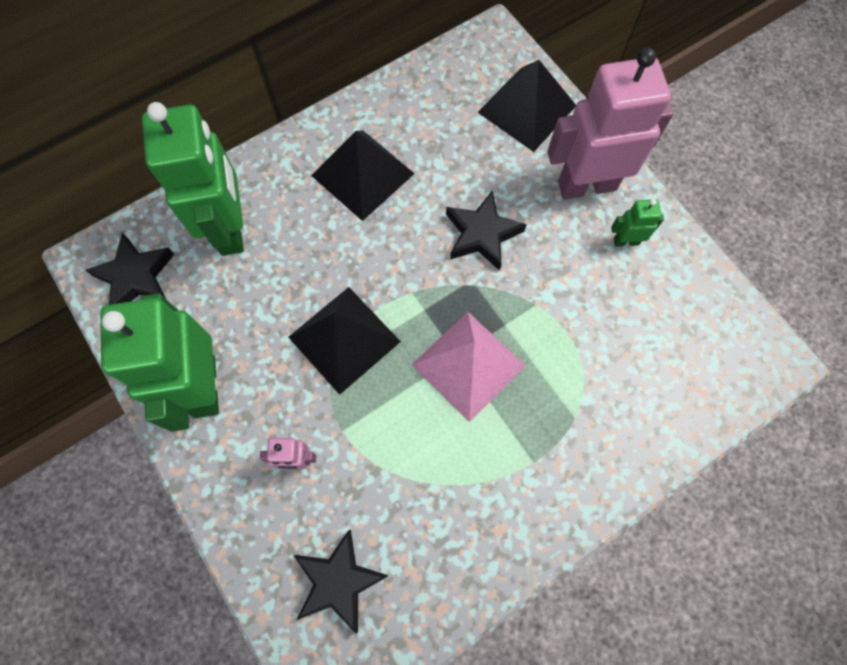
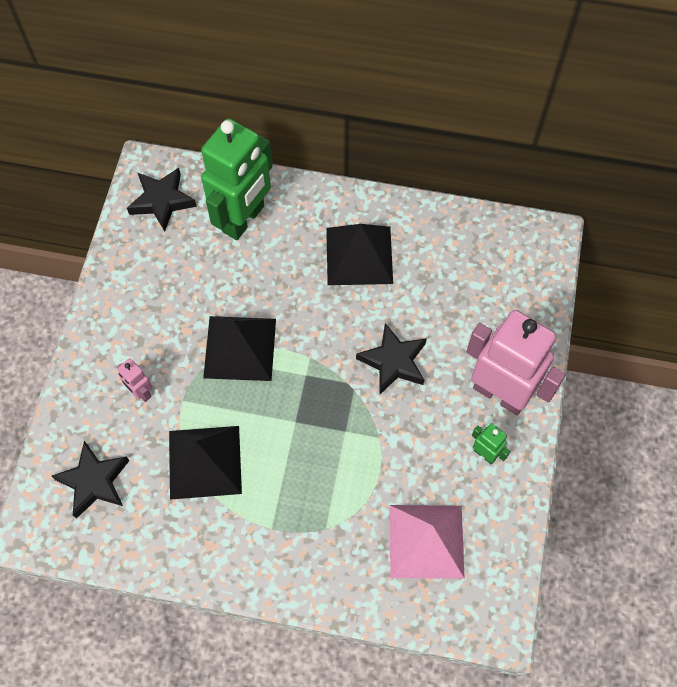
camera: 45 degrees right, 5 degrees down
(203, 386) = (134, 301): green robot -> none
(468, 365) = (296, 434): pink pyramid -> pink pyramid (426, 541)
(527, 108) = (517, 306): black pyramid -> black pyramid (205, 461)

